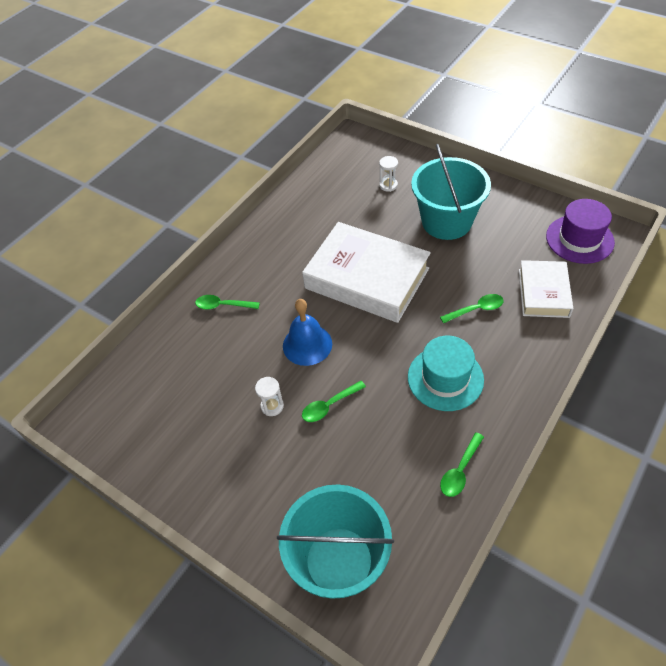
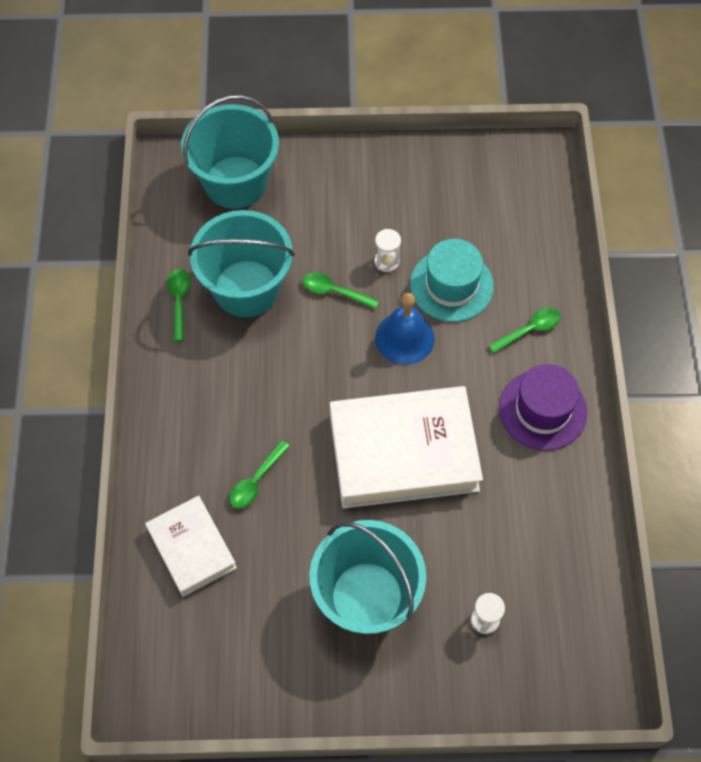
camera: 140 degrees right, 10 degrees up
(329, 405) = (334, 292): green spoon -> green spoon turned 90 degrees counterclockwise
(396, 448) = (246, 288): none -> turquoise bucket
(445, 378) = (242, 380): turquoise hat -> turquoise hat (451, 285)
(579, 239) = (183, 665): purple hat -> purple hat (542, 410)

